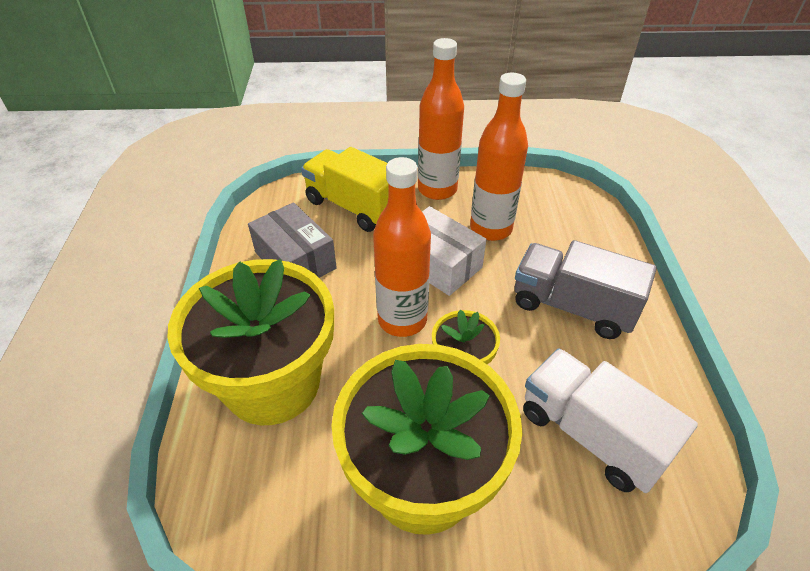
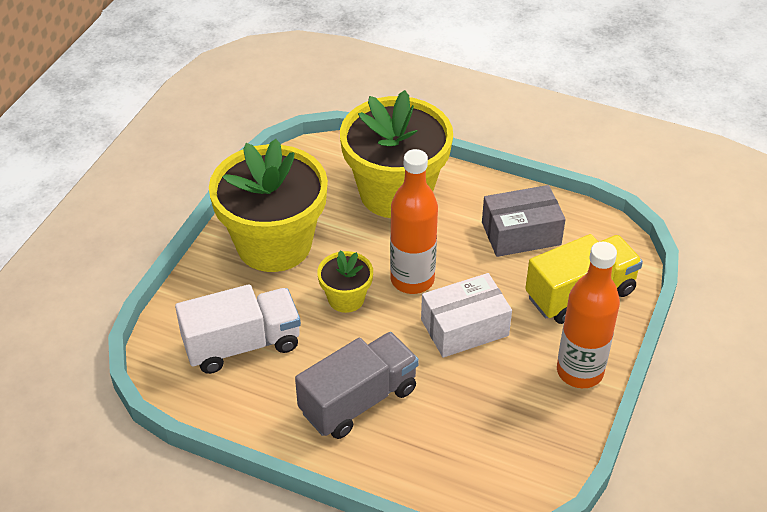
camera: 115 degrees right, 0 degrees up
(491, 229) = (493, 389): orange bottle -> none

